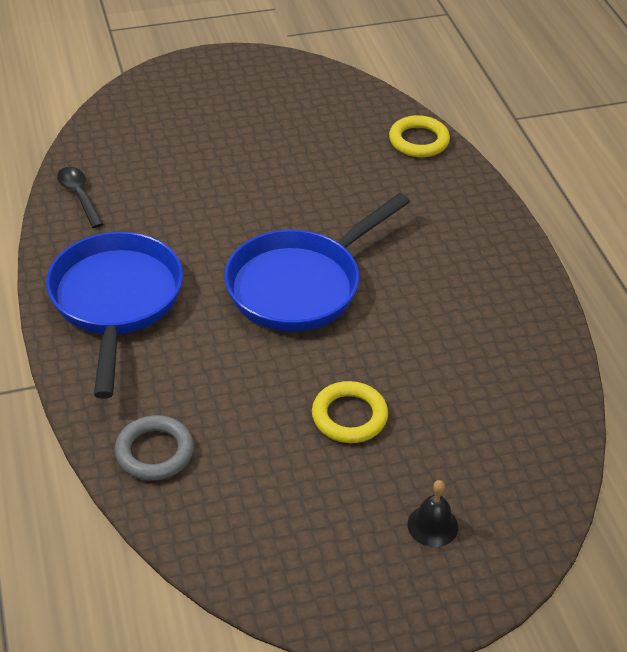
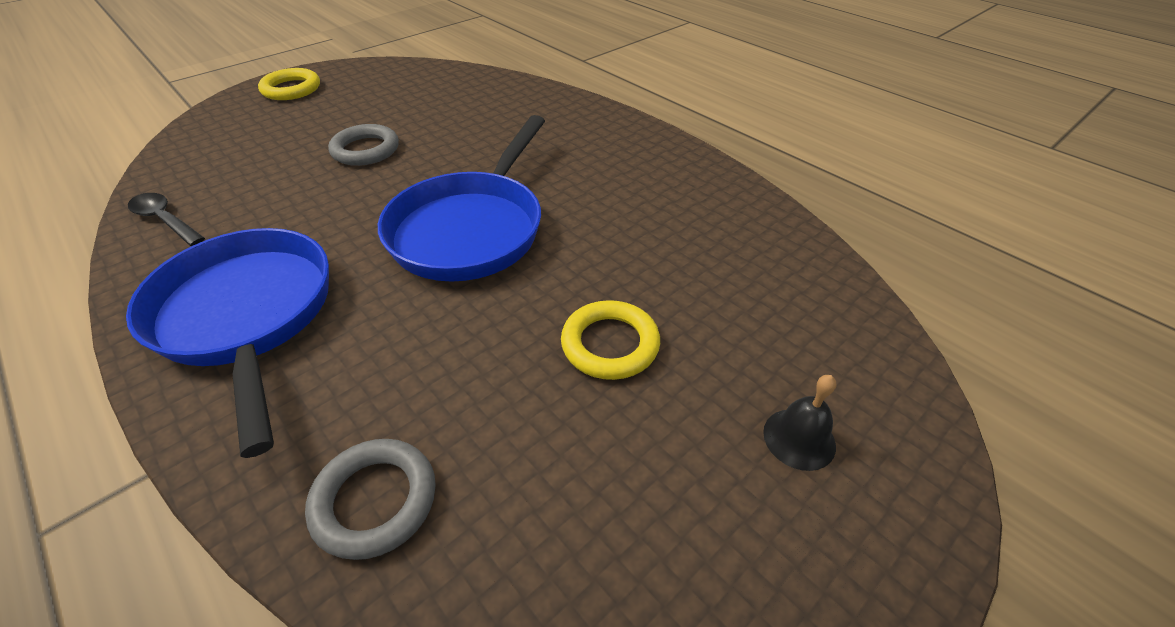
camera: 25 degrees left, 0 degrees up
(250, 173) = (365, 150): none -> grey ring
(418, 141) = (514, 89): yellow ring -> yellow ring (291, 89)

